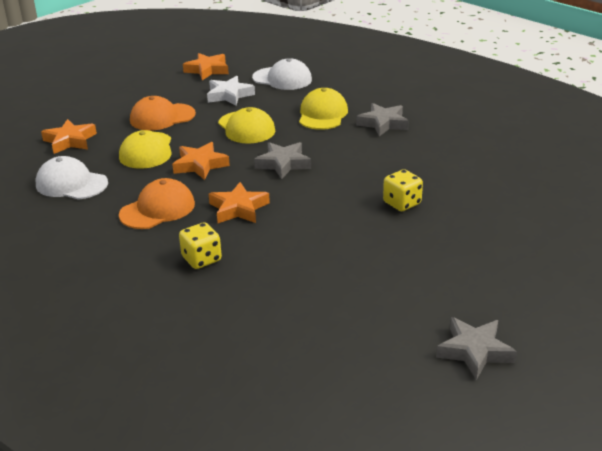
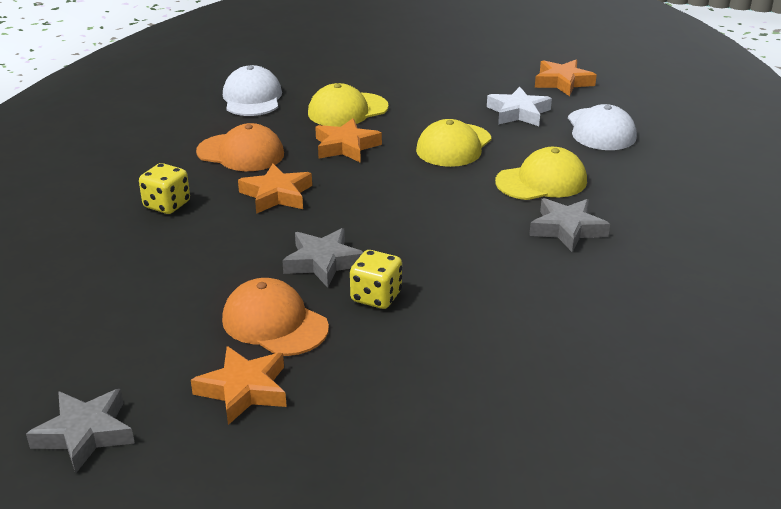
camera: 60 degrees right, 0 degrees up
(70, 141) = (329, 70): orange star -> orange star (244, 390)
(162, 117) = (425, 95): orange cap -> orange cap (274, 323)
(283, 164) = (395, 192): grey star -> grey star (323, 262)

